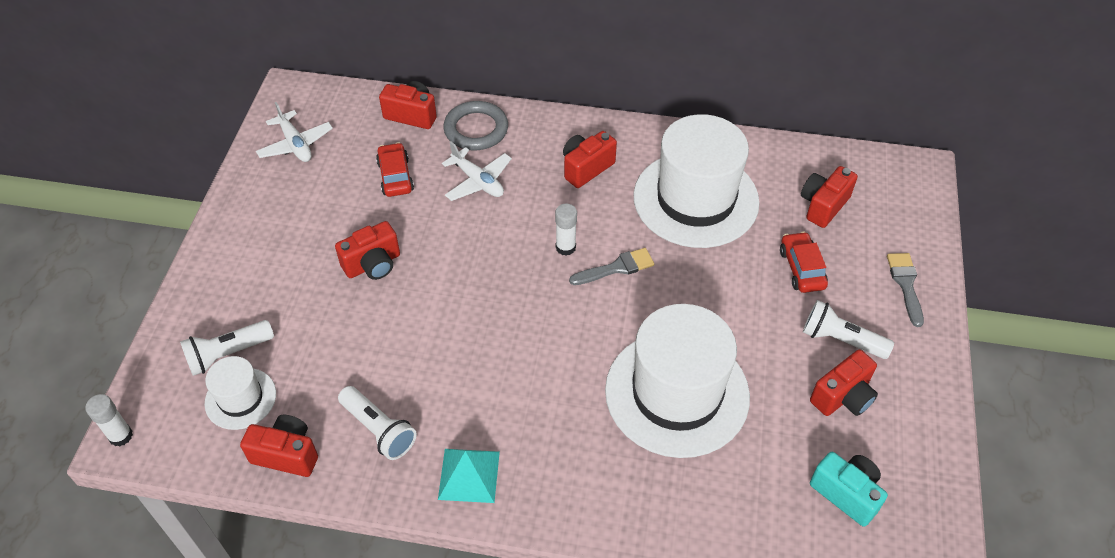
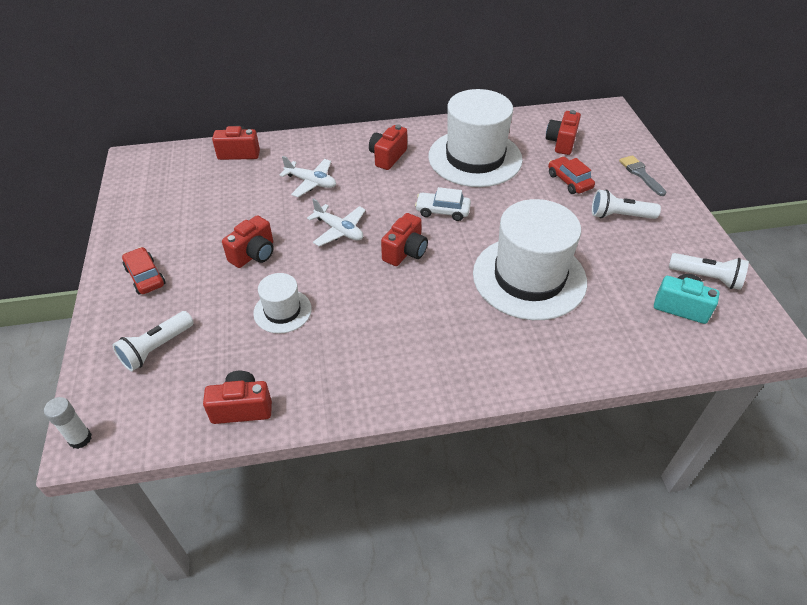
camera: 20 degrees left, 5 degrees down
(240, 398) = (182, 378): white hat -> white hat (282, 311)
(295, 144) = (153, 191): white plane -> white plane (339, 230)
(379, 430) = (313, 366): white flashlight -> white flashlight (706, 278)
(395, 176) = (245, 193): red car -> red car (145, 277)
(469, 475) = (403, 377): turquoise pyramid -> none
(476, 129) = (293, 151): grey ring -> none
(565, 247) = (398, 208): white glue stick -> none
(616, 268) = (442, 211): grey brush -> white car
(843, 397) = (642, 249): red camera -> red camera (405, 252)

